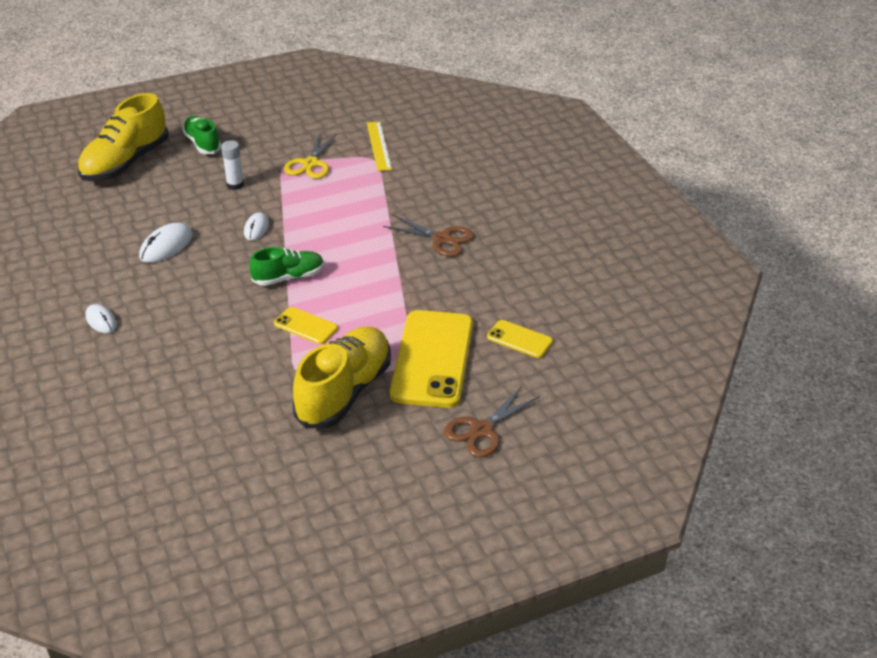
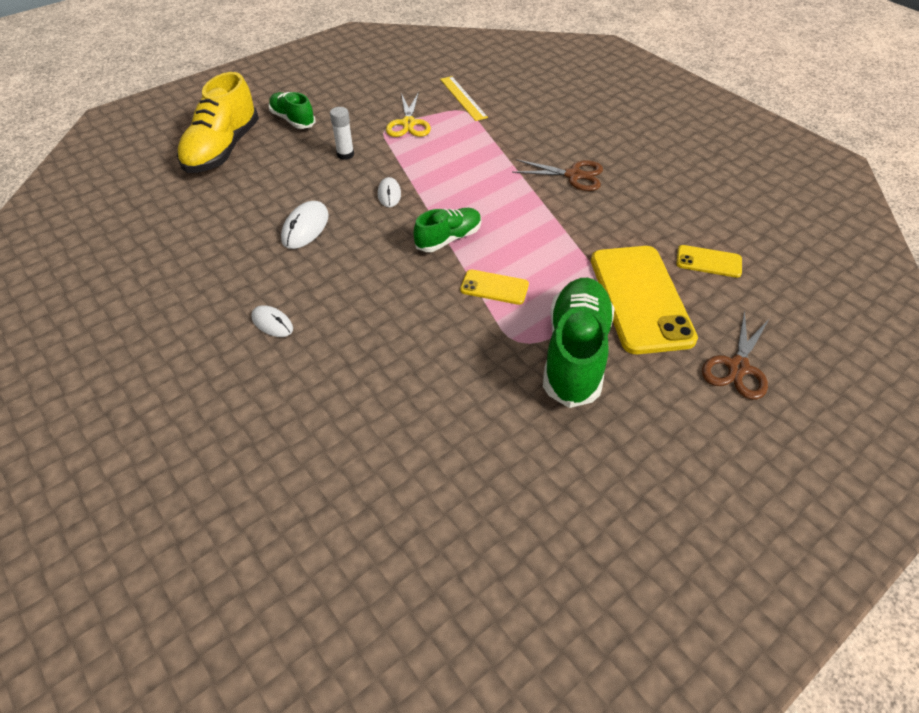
camera: 15 degrees left, 10 degrees up
(344, 392) = (575, 353): yellow shoe -> green shoe

